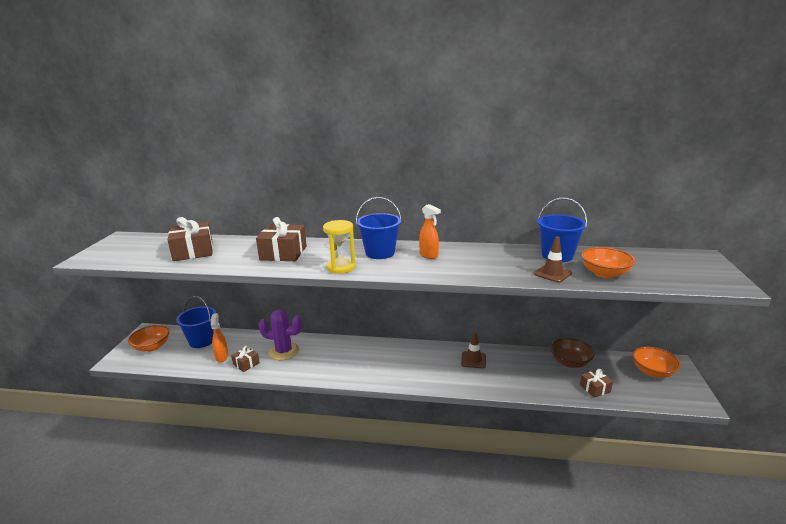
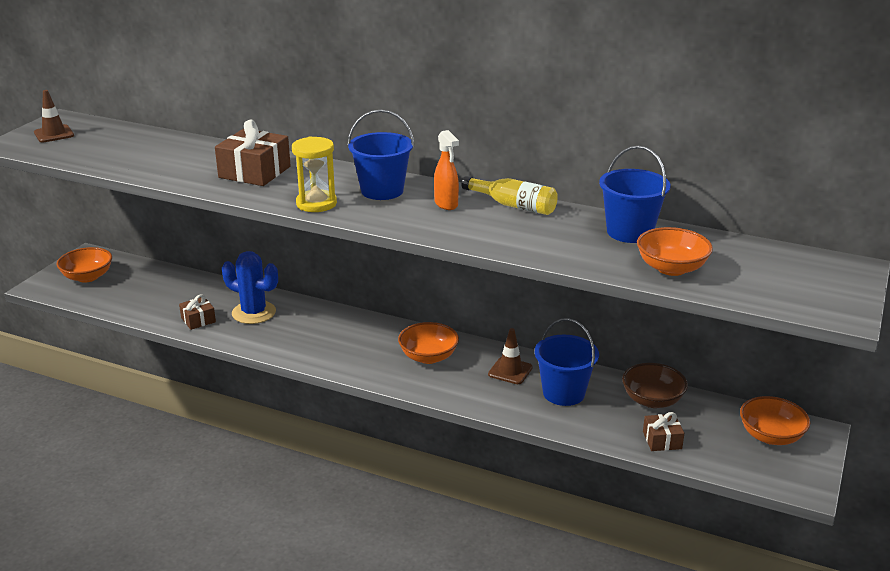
camera: 15 degrees right, 5 degrees up
(193, 251) = (142, 153): brown gift -> none
(202, 341) = (153, 280): blue bucket -> blue bucket (563, 393)
(222, 357) = (171, 305): orange spray bottle -> none
(284, 351) = (254, 313): purple cactus -> blue cactus
(416, 360) = (428, 357): none -> orange bowl
(472, 250) = (514, 205): none -> yellow bottle
(552, 273) = (596, 256): brown traffic cone -> brown traffic cone (54, 134)

